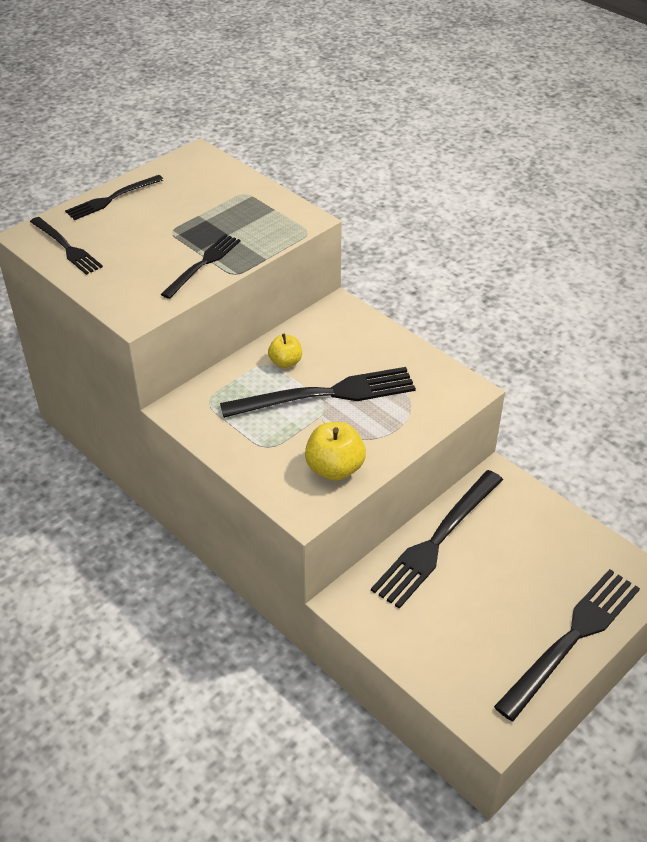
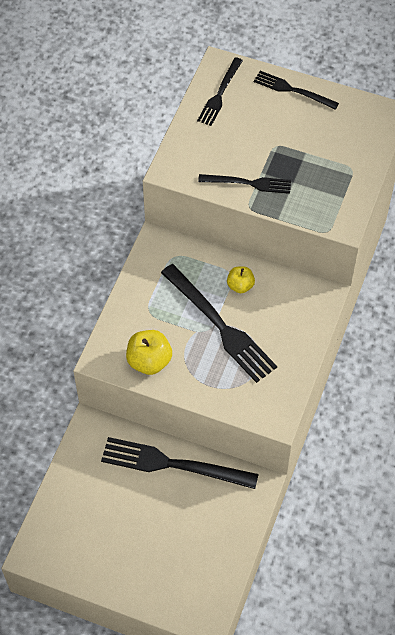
camera: 65 degrees right, 15 degrees up
(572, 638) = (127, 582): black fork -> none

